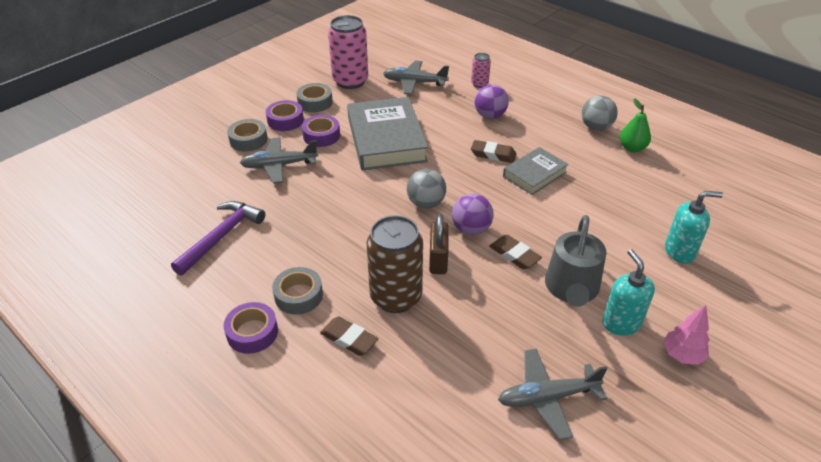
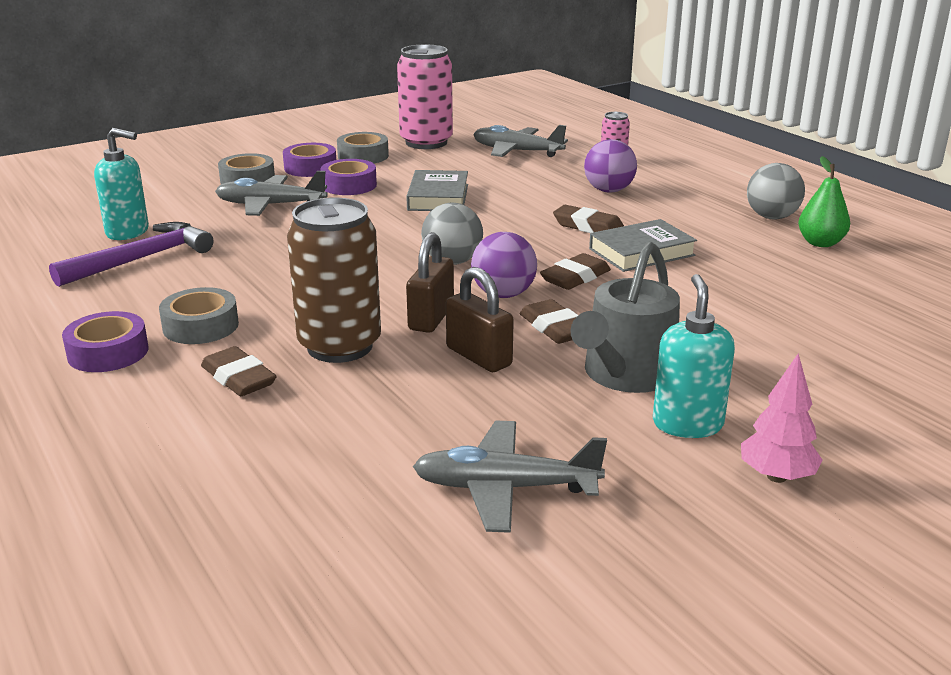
camera: 15 degrees right, 15 degrees down
(386, 139) = (438, 197): grey book -> grey book, size x0.56
(482, 290) = (479, 357): none -> brown padlock
(506, 205) = (575, 277): none -> brown eraser
(680, 252) = (840, 359): turquoise soap dispenser -> turquoise soap dispenser (128, 232)

